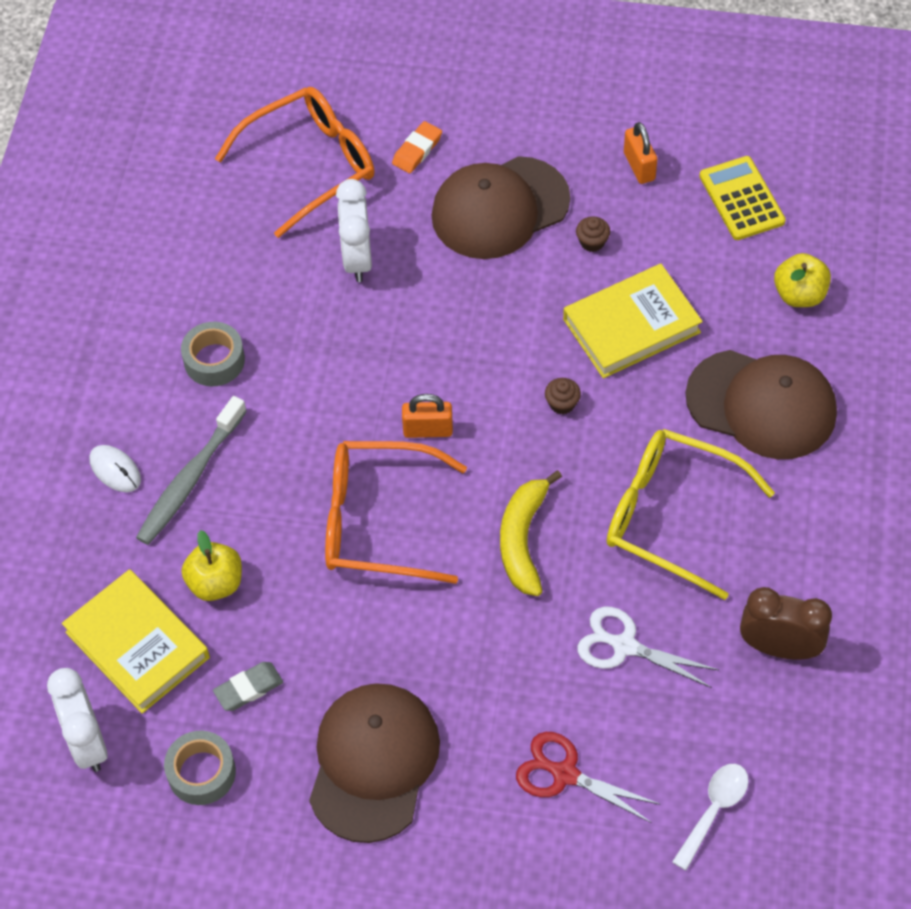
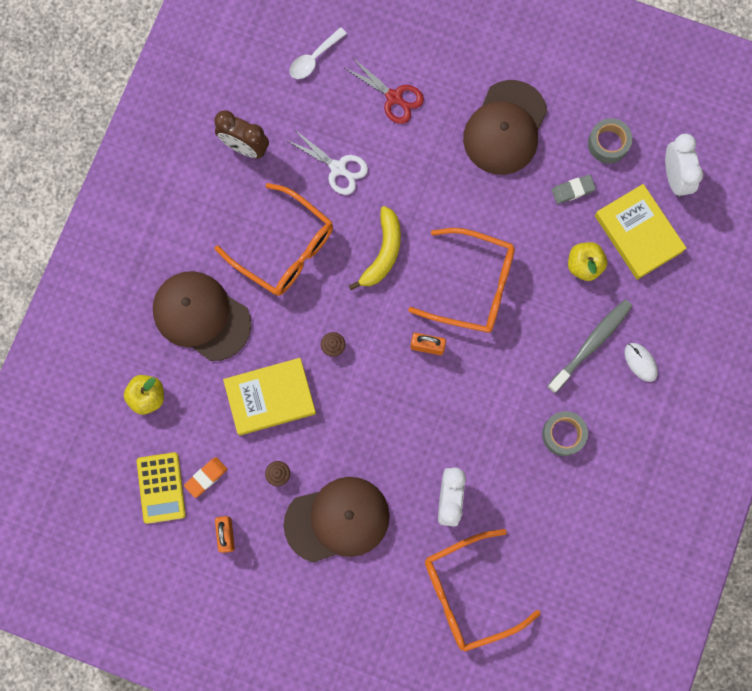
camera: 170 degrees left, 20 degrees up
(417, 150) = (386, 588): orange eraser -> orange eraser (206, 477)
(670, 515) = (285, 249): yellow glasses -> orange glasses

